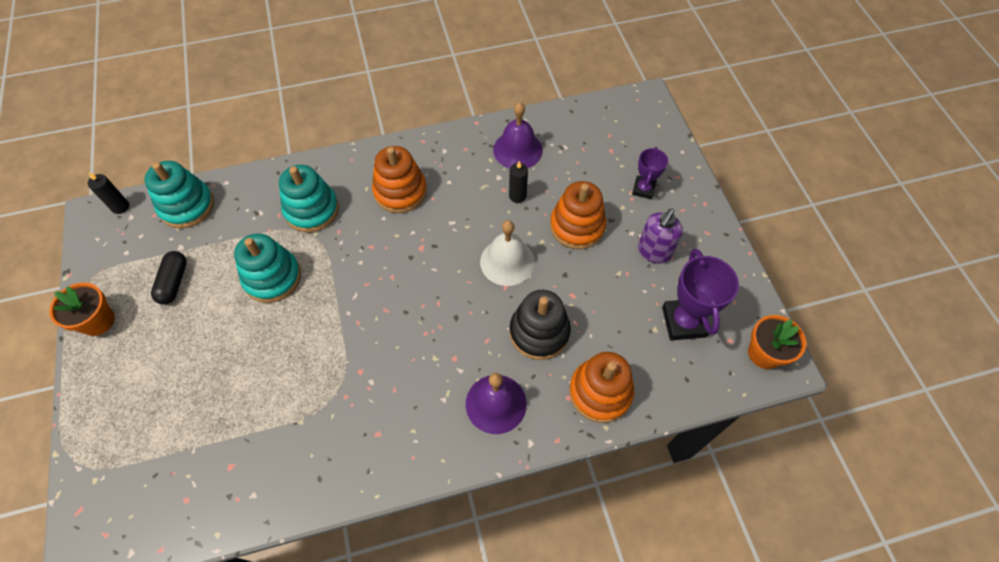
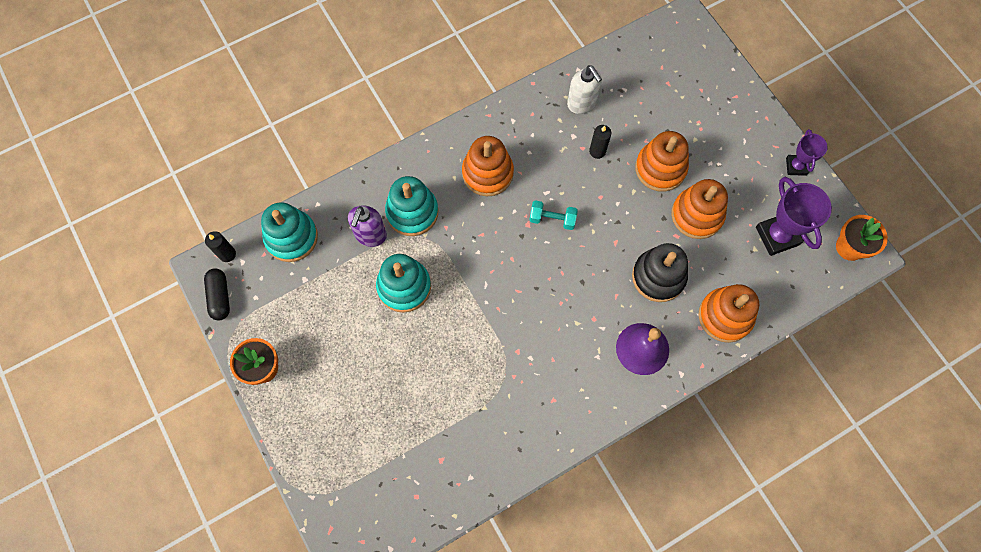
camera: 15 degrees left, 10 degrees up
(174, 282) = (315, 314): black capsule -> black capsule (220, 297)
(448, 249) = (552, 219): none -> turquoise dumbbell
(507, 261) = (609, 218): white bell -> none
(517, 150) = (582, 103): purple bell -> white soap dispenser
(601, 280) = (697, 215): none -> orange stacking toy
(643, 189) = (708, 116): purple trophy -> purple trophy (796, 166)
(653, 252) = (734, 177): purple soap dispenser -> purple soap dispenser (370, 235)

